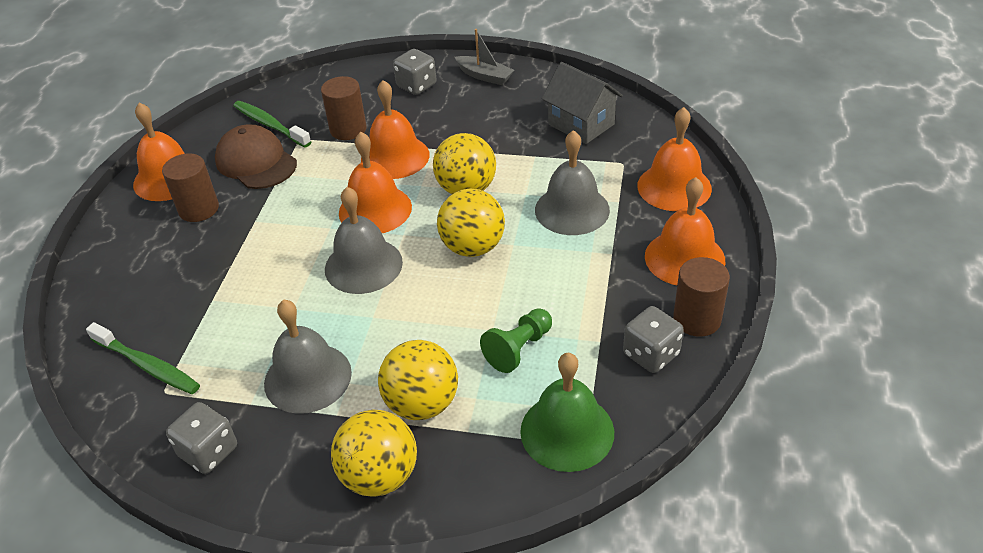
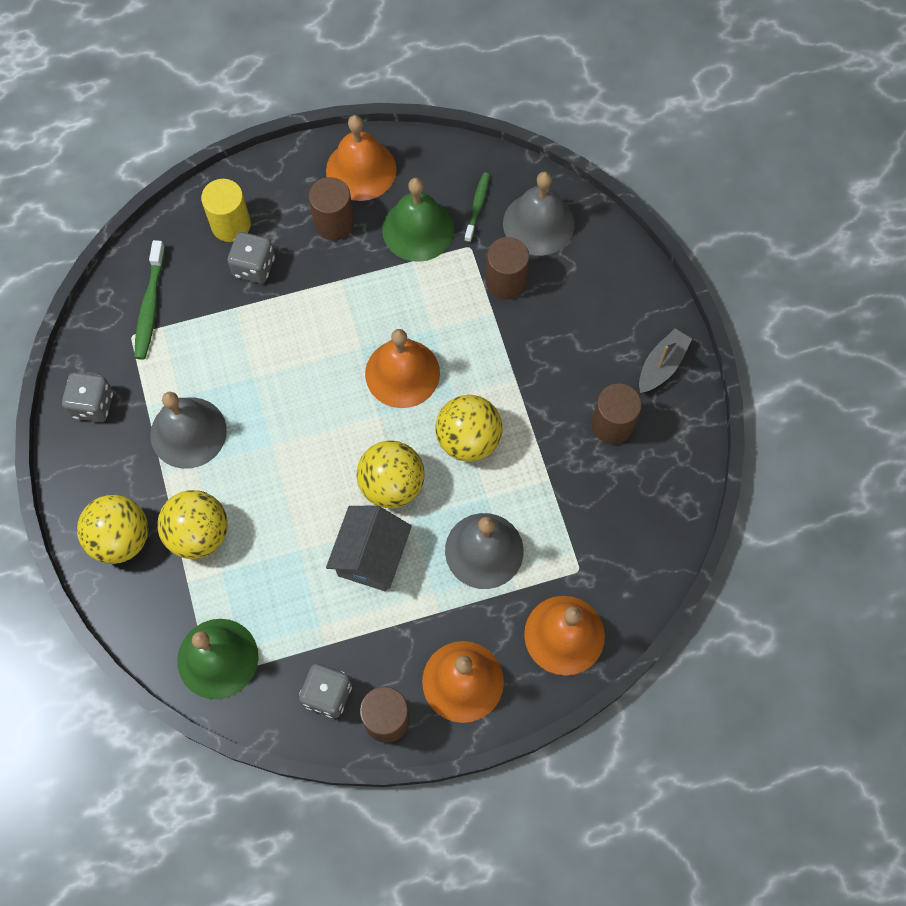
camera: 60 degrees right, 25 degrees up
(128, 277) = (231, 224): none -> yellow cylinder
(256, 162) = (418, 229): brown cap -> green bell
(270, 125) = (477, 207): green toothbrush -> green toothbrush, size x0.66
(363, 265) = (327, 404): grey bell -> grey bell (538, 223)
(395, 157) = (485, 349): orange bell -> none
(416, 86) = (609, 306): grey dice -> grey dice (254, 267)
(484, 76) = (661, 365): grey boat -> grey boat turned 150 degrees counterclockwise
(513, 112) = (612, 425): none -> brown cylinder
(518, 349) = (287, 582): green pawn -> none
(581, 124) = (624, 502): grey house -> grey house (371, 557)

